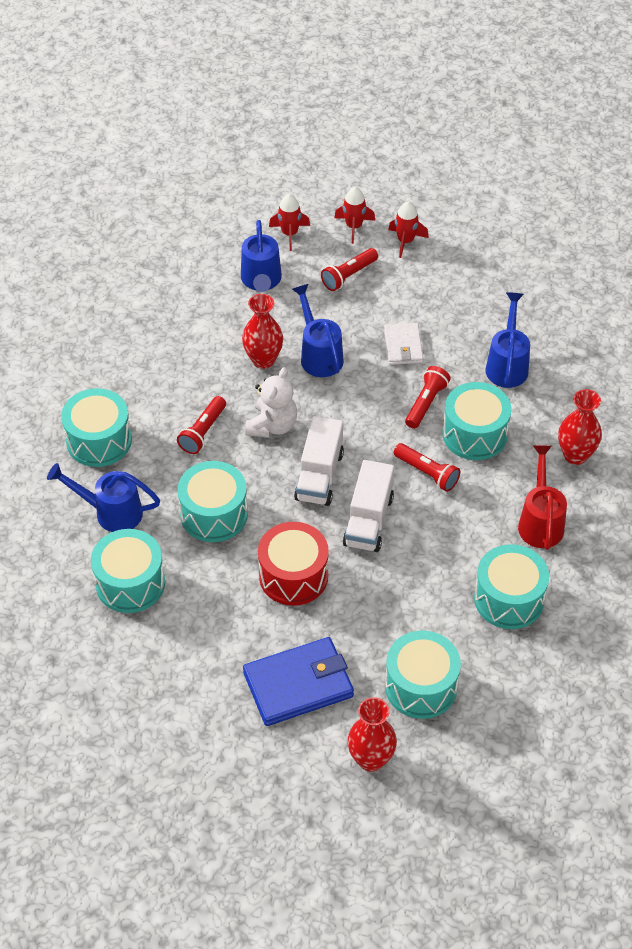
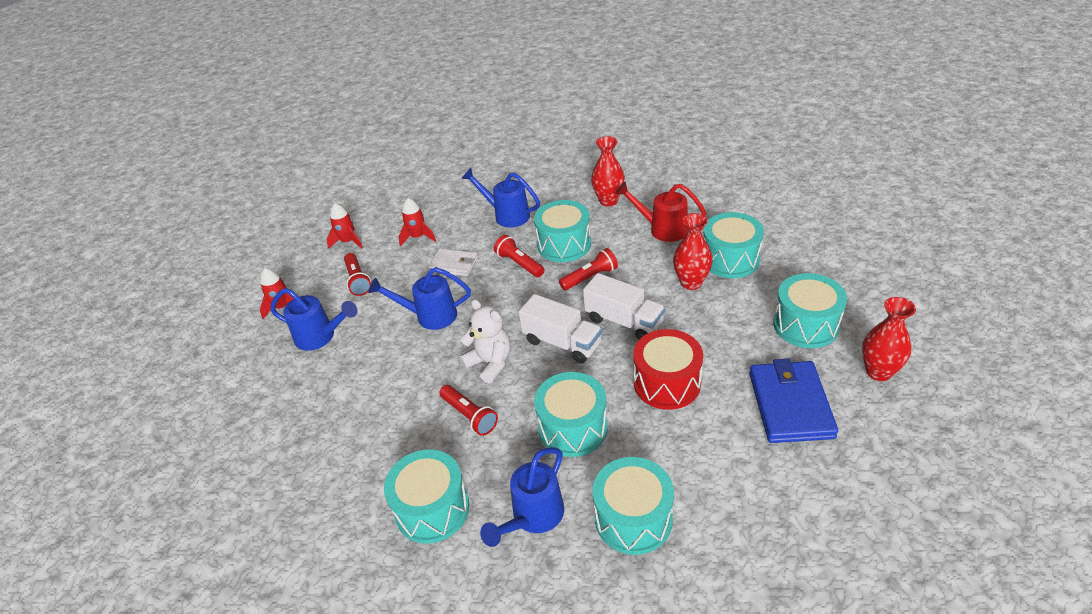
camera: 65 degrees left, 10 degrees down
(263, 360) = (411, 354): red vase -> red vase (691, 283)
(354, 227) = (308, 267): red rocket -> red rocket (418, 237)

